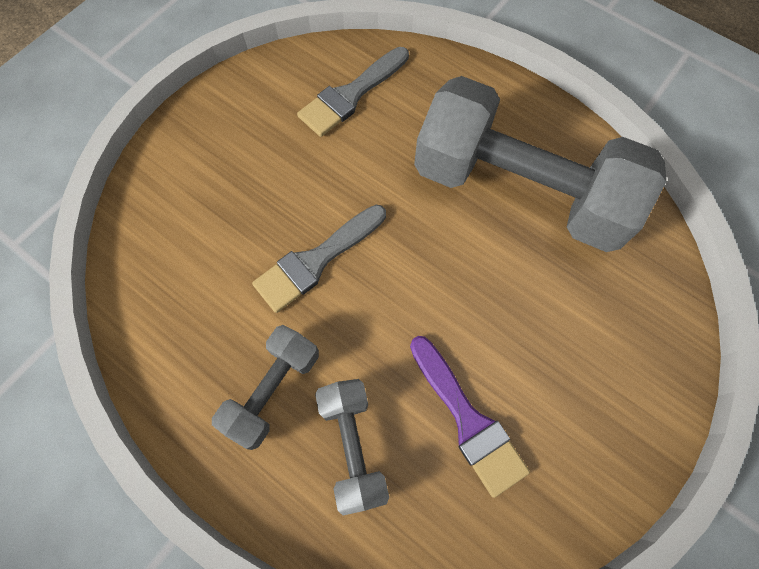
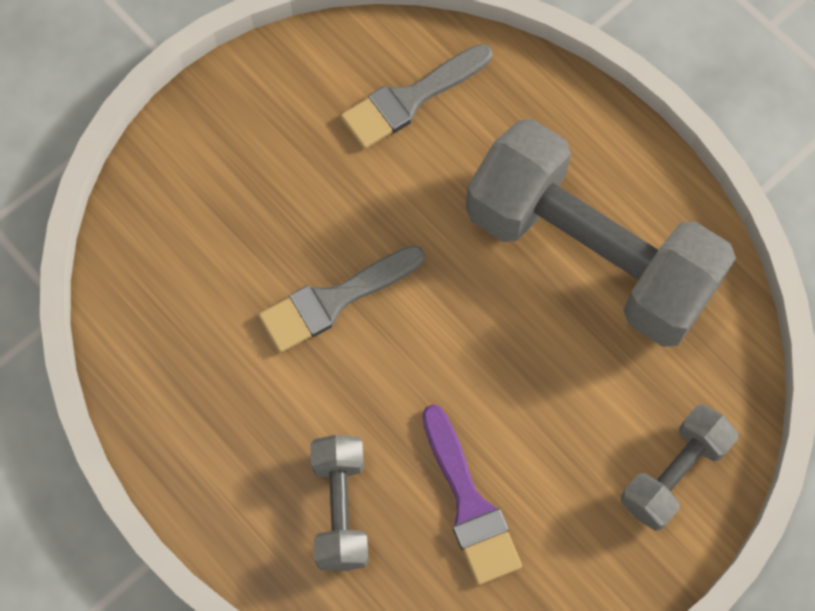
camera: 10 degrees right, 0 degrees up
(273, 390) = (264, 436): grey dumbbell -> grey dumbbell (674, 474)

